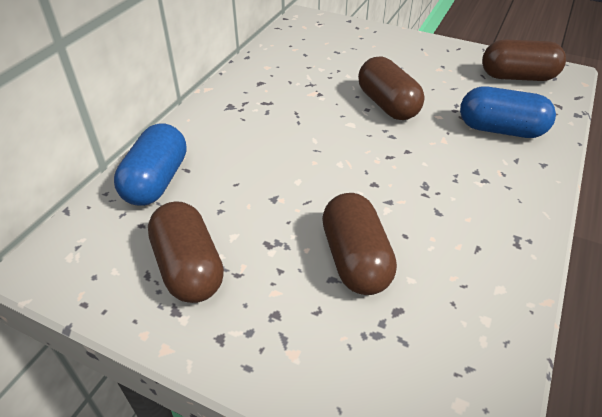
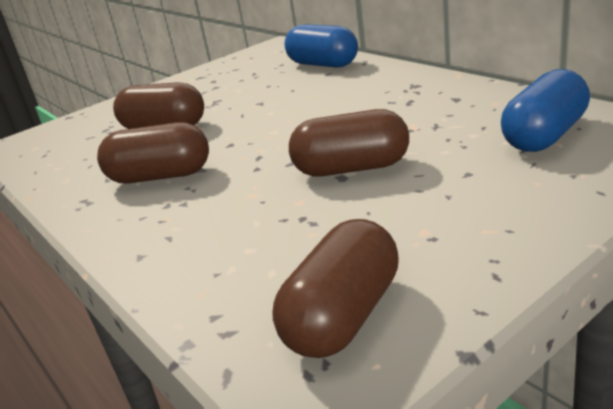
camera: 120 degrees right, 15 degrees down
(189, 268) = (226, 78): brown capsule -> brown capsule (160, 176)
(500, 130) = (228, 243): blue capsule -> blue capsule (544, 136)

